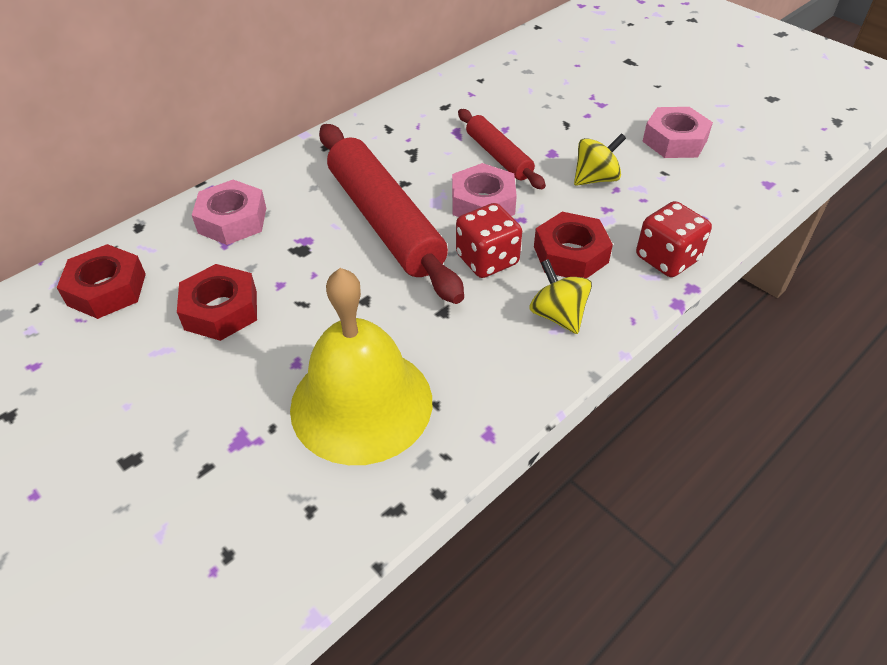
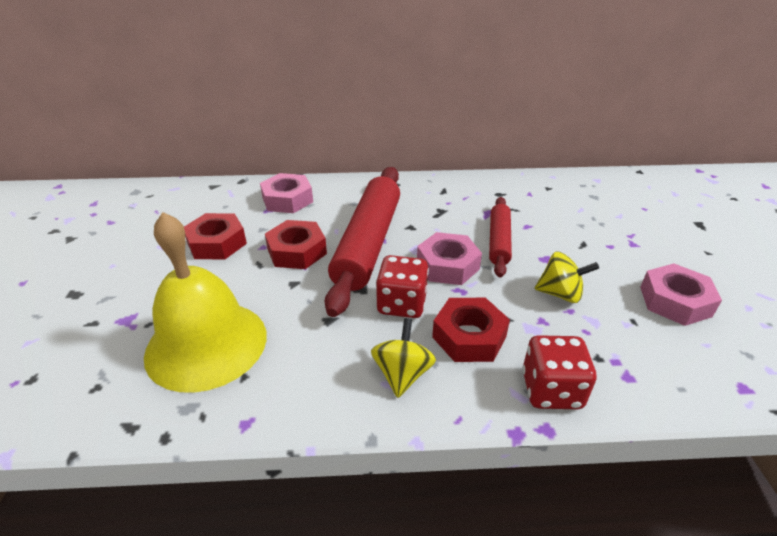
camera: 40 degrees right, 10 degrees down
(107, 289) = (186, 203): red nut -> red nut (297, 251)

